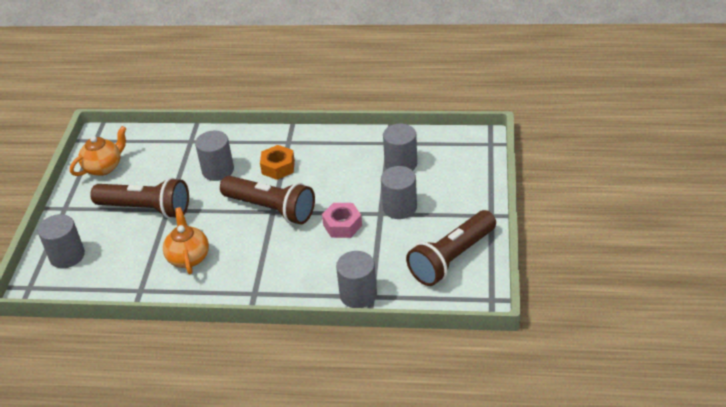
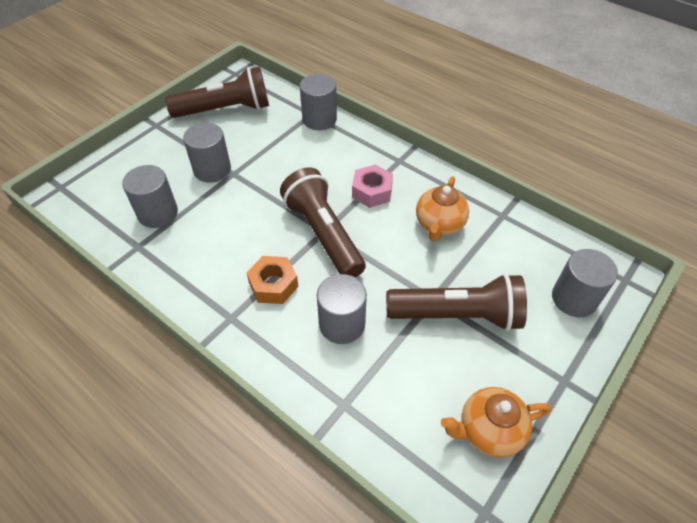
camera: 150 degrees left, 10 degrees up
(146, 209) = (457, 315): brown flashlight -> brown flashlight turned 135 degrees clockwise
(342, 225) = (275, 180): pink nut -> pink nut (372, 191)

